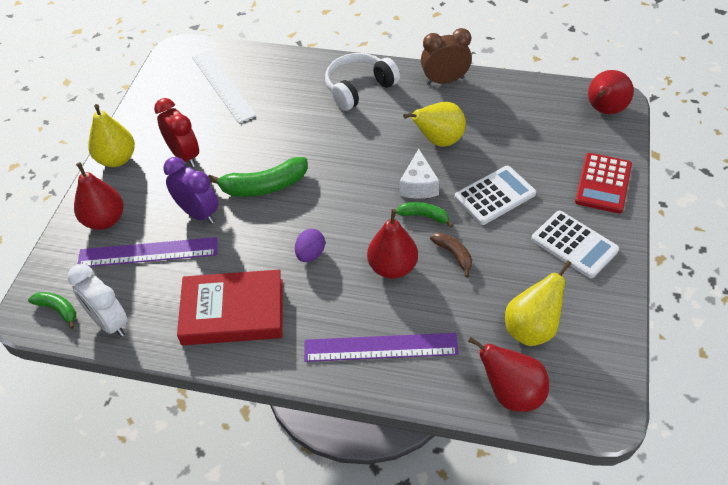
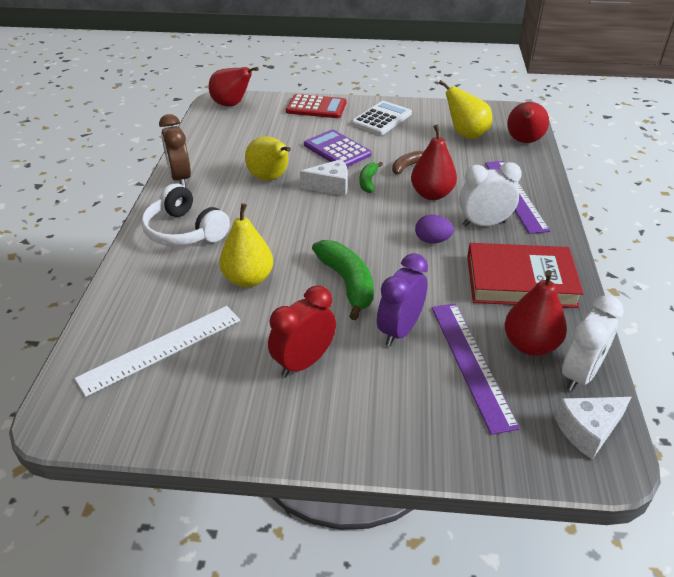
camera: 100 degrees left, 10 degrees down
(58, 310) = (588, 431): green banana -> white cheese
(105, 220) = (433, 421): red pear -> red pear (530, 345)
(117, 159) = (316, 438): yellow pear -> yellow pear (248, 279)
(233, 312) = (520, 281): red book -> red book turned 75 degrees counterclockwise
(330, 303) = (484, 224): none -> white clock
(495, 195) = (337, 150): white calculator -> purple calculator

